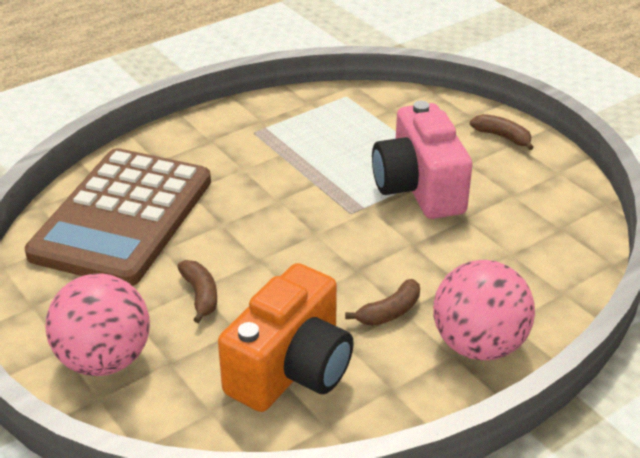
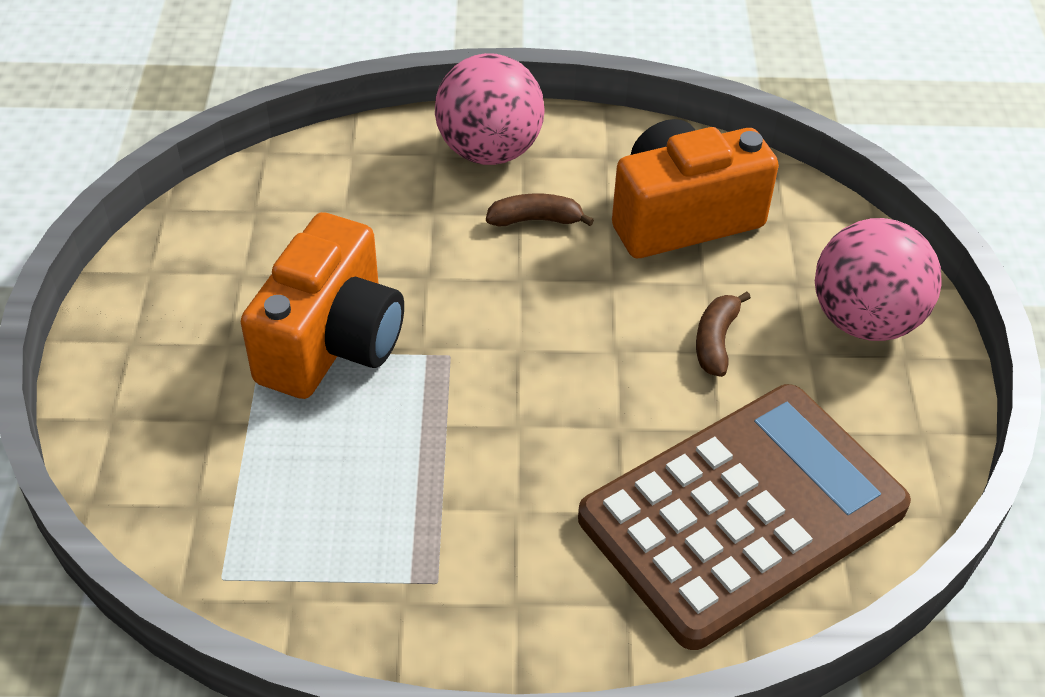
camera: 145 degrees left, 10 degrees up
(419, 188) = (332, 342): pink camera -> orange camera
(502, 137) = (129, 359): brown banana -> none

